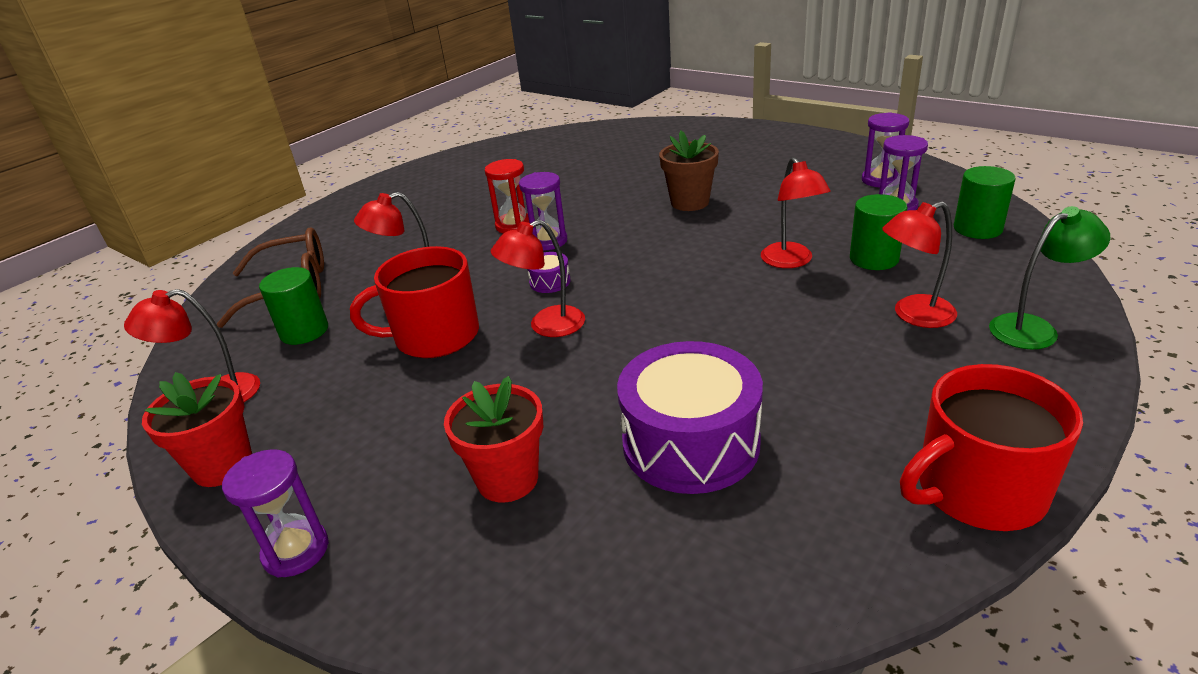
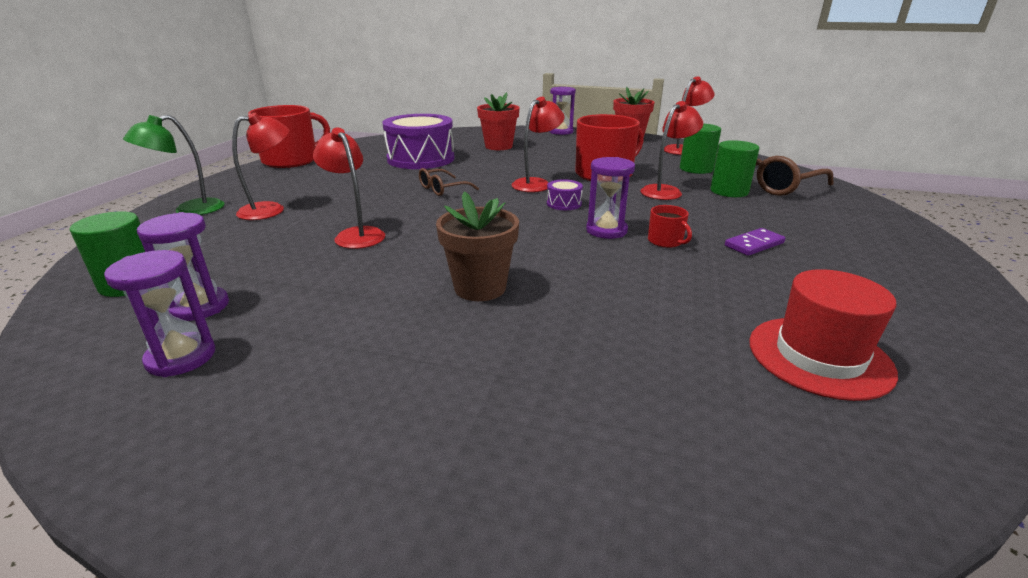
camera: 155 degrees right, 5 degrees down
(452, 216) = (754, 244): none -> purple domino
(514, 225) = (665, 241): red hourglass -> red mug
(538, 158) = (819, 356): none -> red hat
(679, 331) = (442, 189): none -> brown glasses
(874, 259) = (274, 243): green cylinder -> green cylinder (729, 191)

